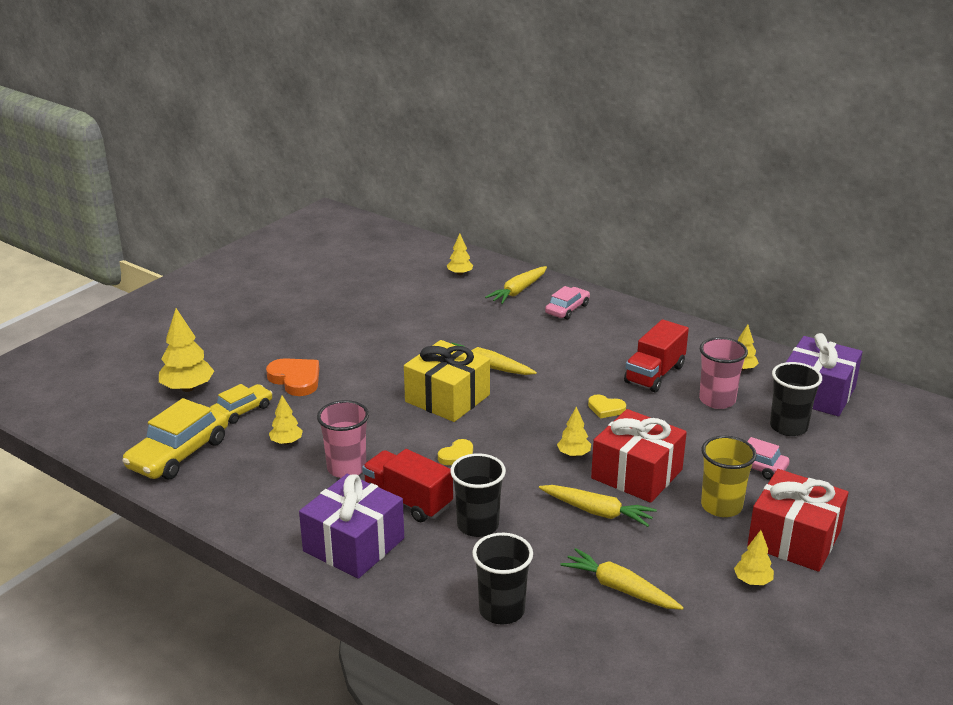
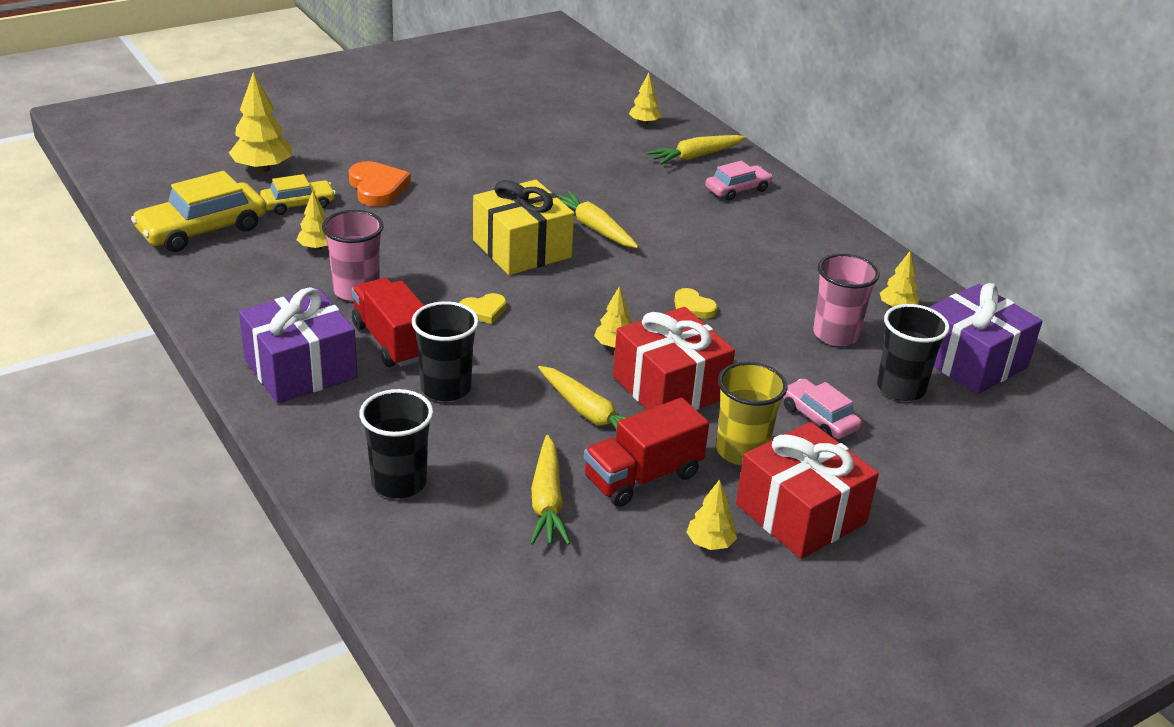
camera: 20 degrees right, 5 degrees up
(619, 588) = (547, 501): yellow carrot -> yellow carrot turned 150 degrees counterclockwise
(654, 374) = (783, 286): red truck -> red truck (642, 477)

